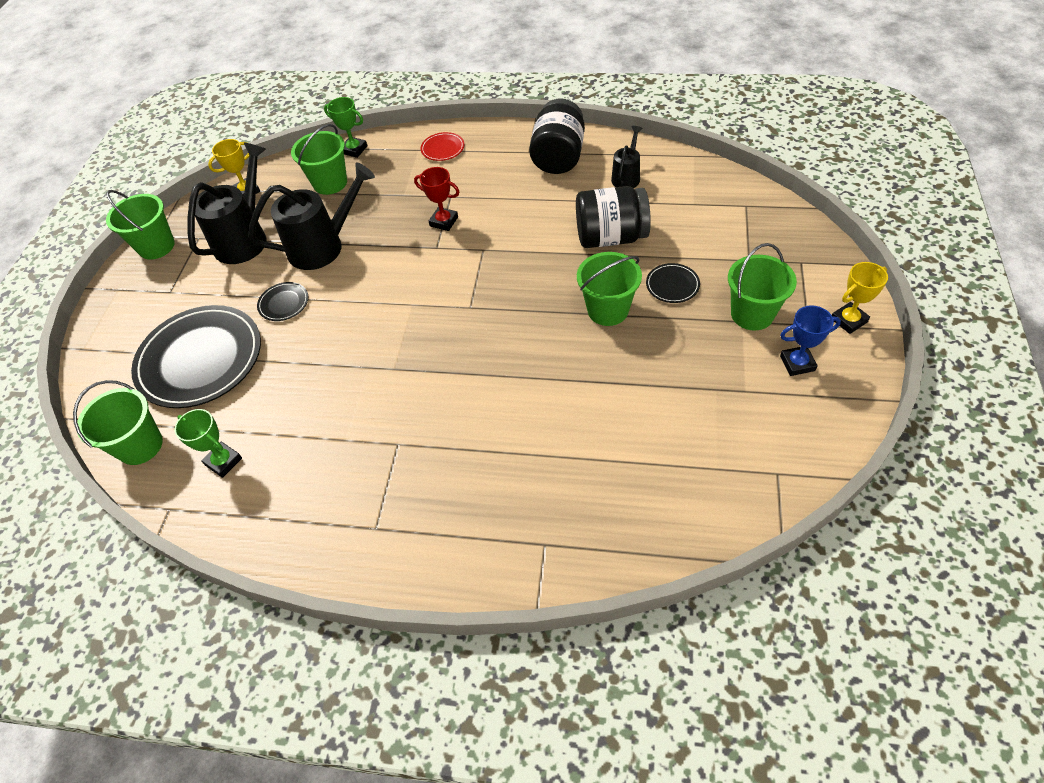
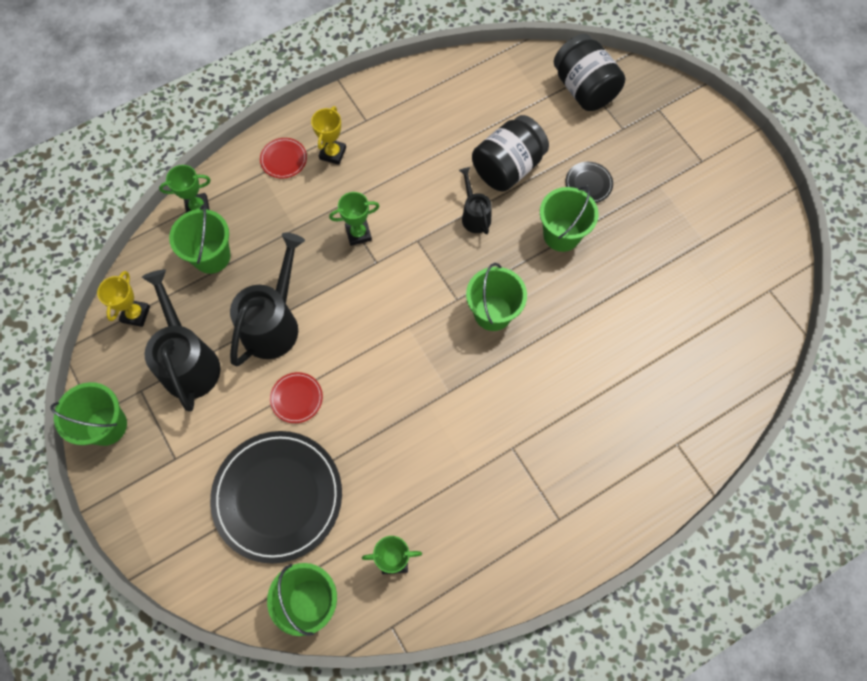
camera: 45 degrees left, 15 degrees up
(283, 303) = (296, 398): black plate -> red plate
(444, 221) = (358, 233): red trophy -> green trophy
(558, 157) = (396, 111): black jar -> black jar (584, 89)
(627, 176) = (470, 100): black watering can -> black watering can (474, 215)
(752, 314) = (661, 175): green bucket -> green bucket (493, 313)
(797, 363) = (719, 197): blue trophy -> none
(848, 320) = (724, 141): yellow trophy -> yellow trophy (332, 153)

